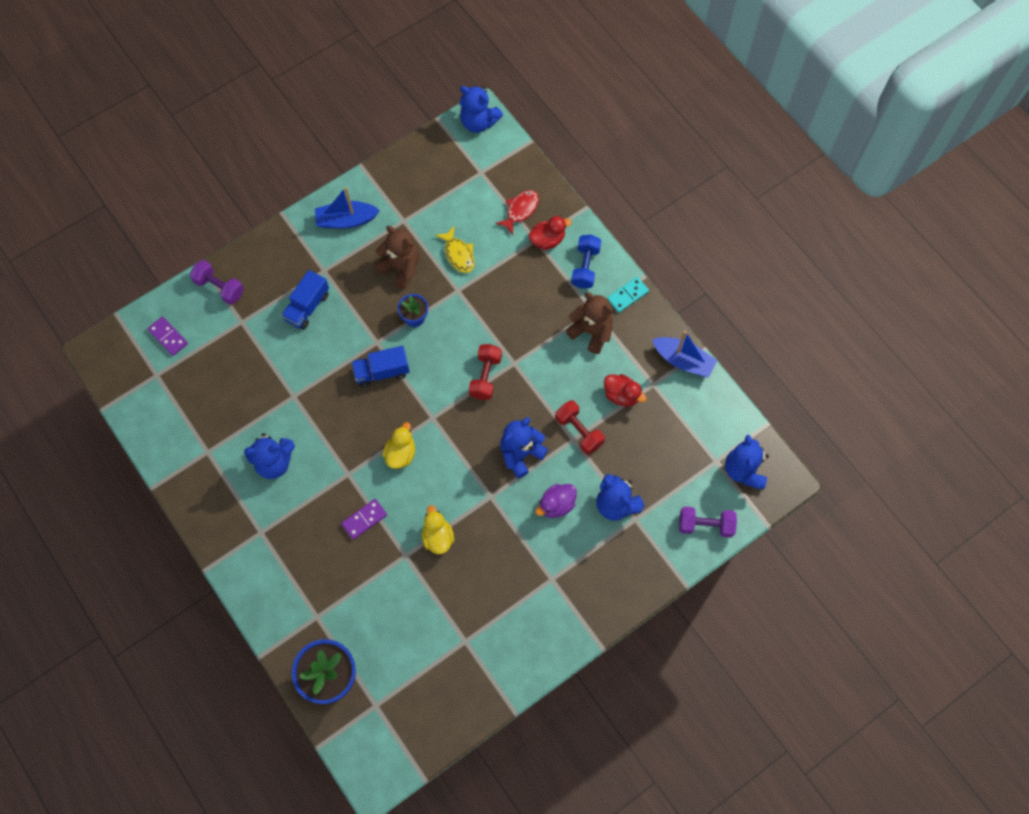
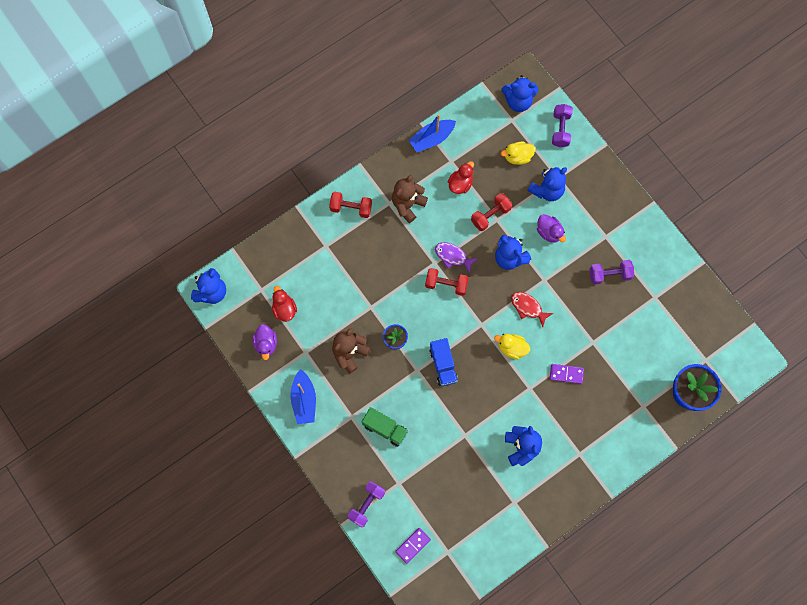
camera: 90 degrees left, 5 degrees up
(307, 307) = (385, 428): blue truck -> green truck
(364, 519) = (566, 374): purple domino -> purple domino turned 45 degrees counterclockwise
(415, 179) = (266, 344): none -> purple duck
(438, 537) = (577, 318): yellow duck -> yellow duck (517, 157)
(458, 254) = (338, 307): yellow fish -> none
(497, 581) = (609, 275): none -> purple dumbbell
(520, 210) = (298, 258): red fish -> red fish (528, 307)
(522, 384) = (452, 256): none -> purple fish
(547, 240) = (326, 237): red duck -> red duck (284, 309)
(585, 267) = (351, 208): blue dumbbell -> red dumbbell
(627, 295) = (376, 177): turquoise domino -> none
(683, 361) = (431, 139): blue boat -> blue boat turned 150 degrees counterclockwise

